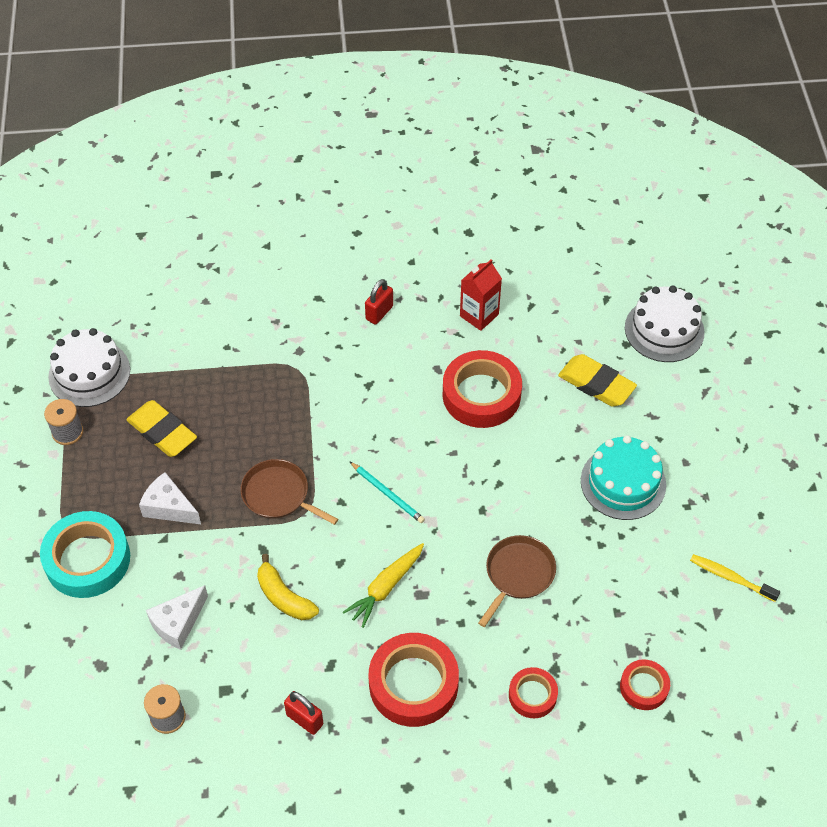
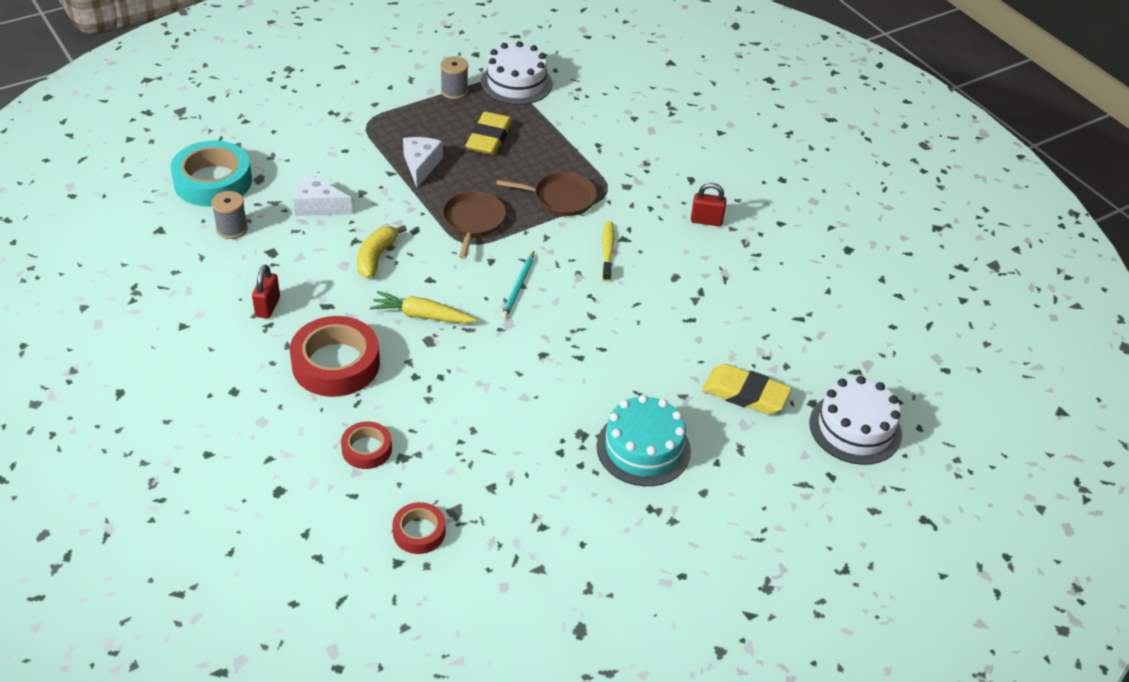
camera: 60 degrees right, 10 degrees down
(87, 559) = (347, 140): turquoise tape -> turquoise tape (213, 181)
(479, 315) = (758, 286): red carton -> none
(481, 395) = (669, 315): red tape -> none
(518, 574) = (489, 400): brown pan -> brown pan (561, 198)
(596, 384) = (745, 394): yellow eraser -> yellow eraser turned 75 degrees counterclockwise
(730, 577) = (587, 569): yellow toothbrush -> yellow toothbrush (607, 251)

